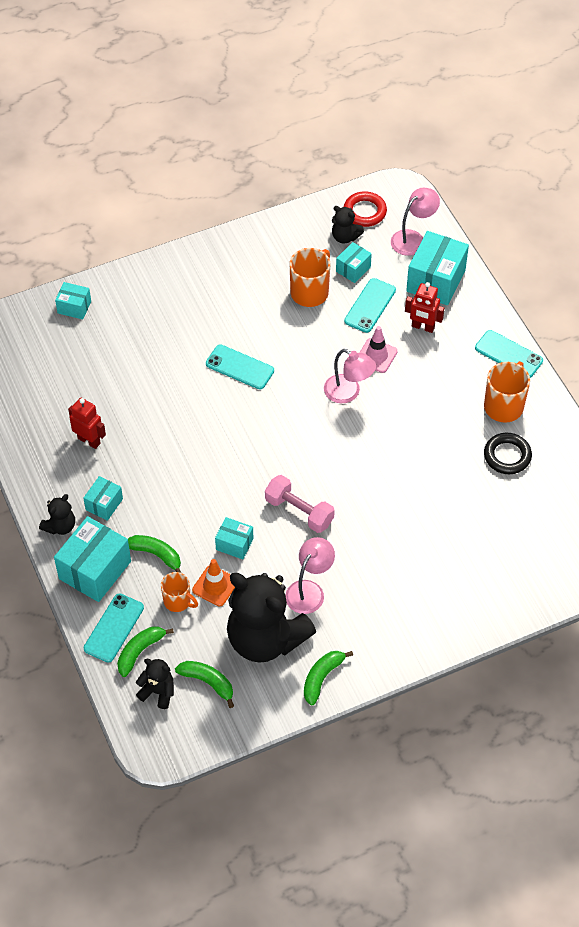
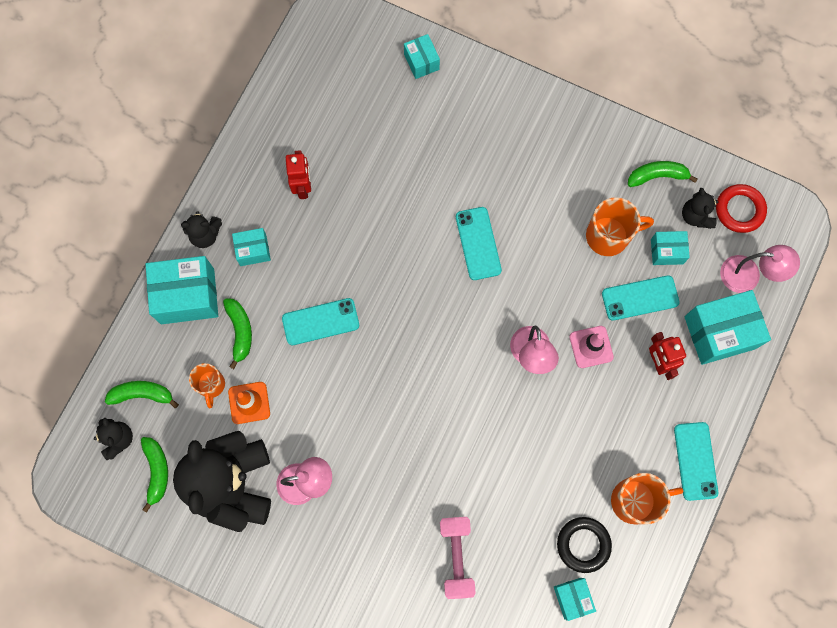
camera: 50 degrees right, 20 degrees up
(114, 628) = (147, 356): turquoise phone -> turquoise phone (320, 322)
(234, 544) = (301, 385): turquoise box -> turquoise box (572, 598)
(299, 511) = (376, 411): pink dumbbell -> pink dumbbell (456, 557)
(322, 678) = (233, 560): green banana -> green banana (657, 176)

